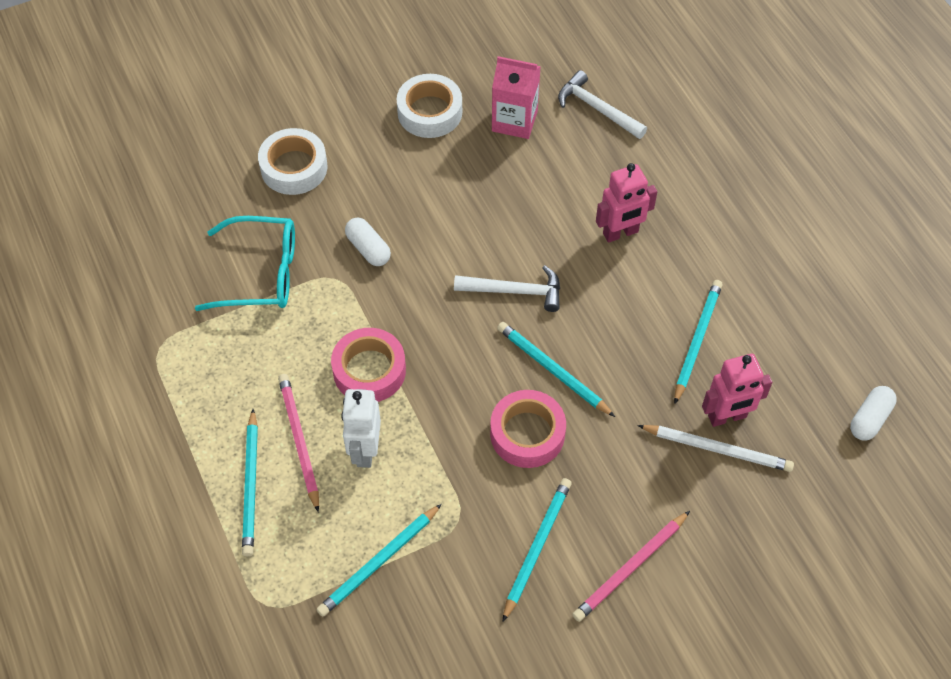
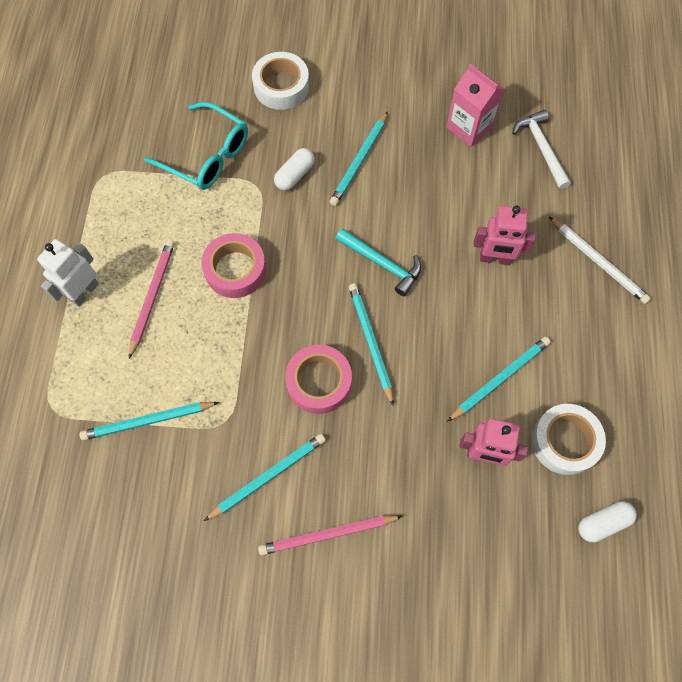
camera: 30 degrees right, 10 degrees up
(251, 485) = (98, 312): turquoise pencil -> turquoise pencil (359, 161)
(365, 450) = (193, 329): white robot -> white robot (84, 292)
(368, 249) = (295, 175): white capsule -> white capsule turned 45 degrees clockwise
(429, 112) = (408, 90): white tape -> white tape (564, 441)
(515, 291) = (382, 264): white hammer -> turquoise hammer
(717, 449) = (459, 477): white pencil -> white pencil (598, 262)

